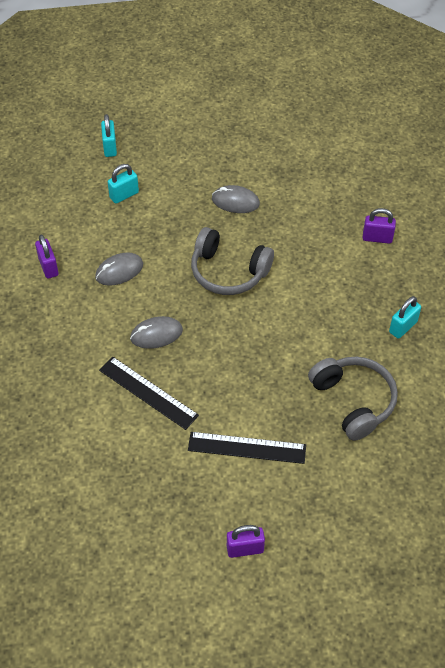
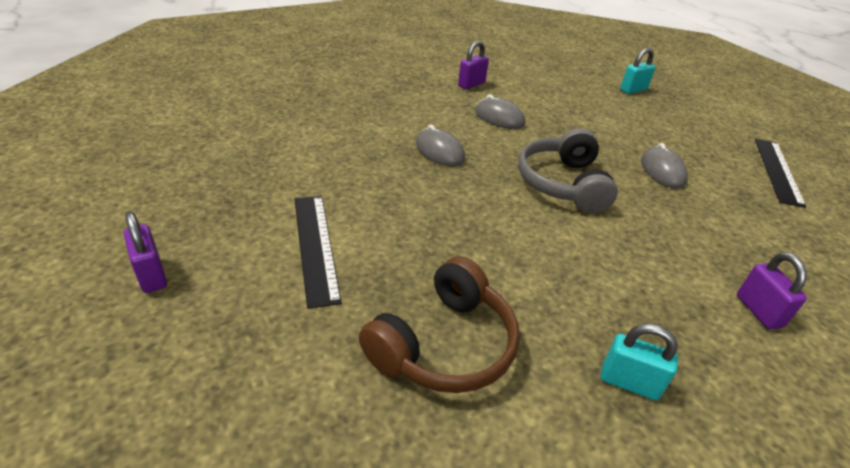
camera: 65 degrees right, 15 degrees down
(124, 195) = (589, 105): turquoise padlock -> none
(148, 392) = (362, 159): black ruler -> black ruler (778, 170)
(353, 401) = (444, 345): grey headphones -> brown headphones

